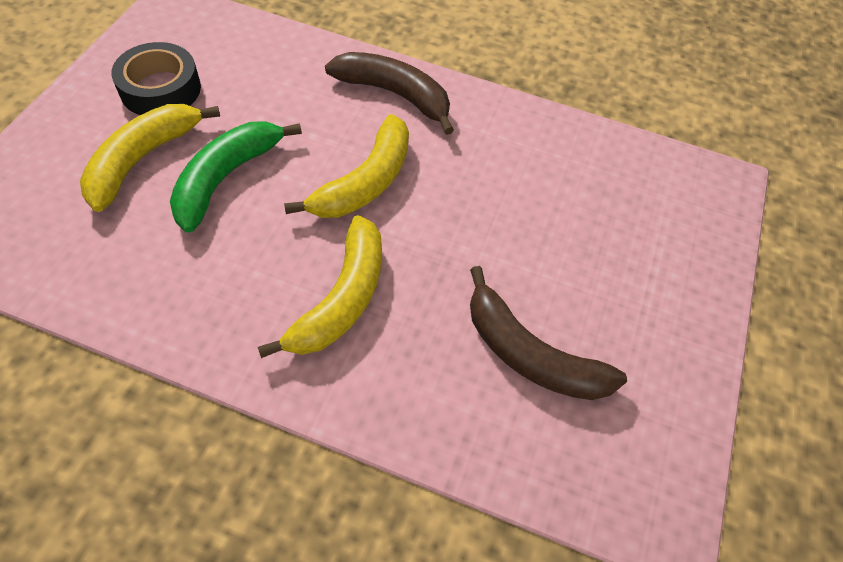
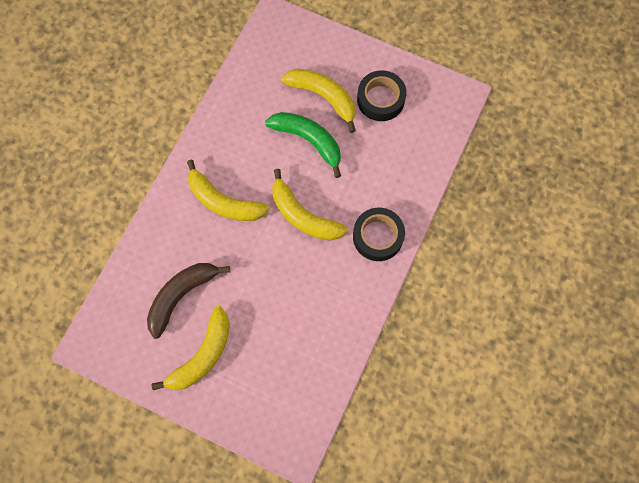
camera: 100 degrees right, 15 degrees up
(395, 95) = (378, 236): brown banana -> black tape
(626, 311) = (202, 355): none -> yellow banana

